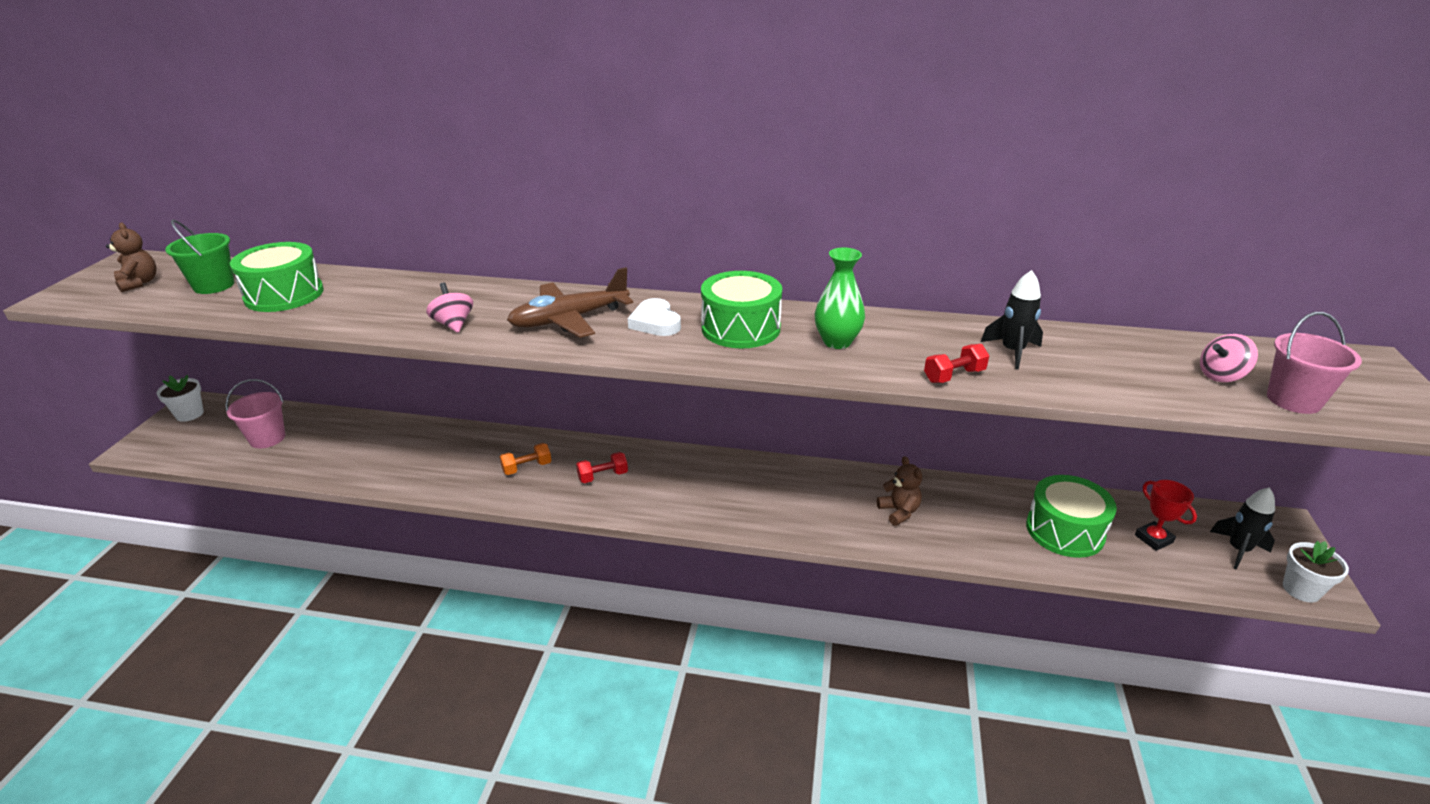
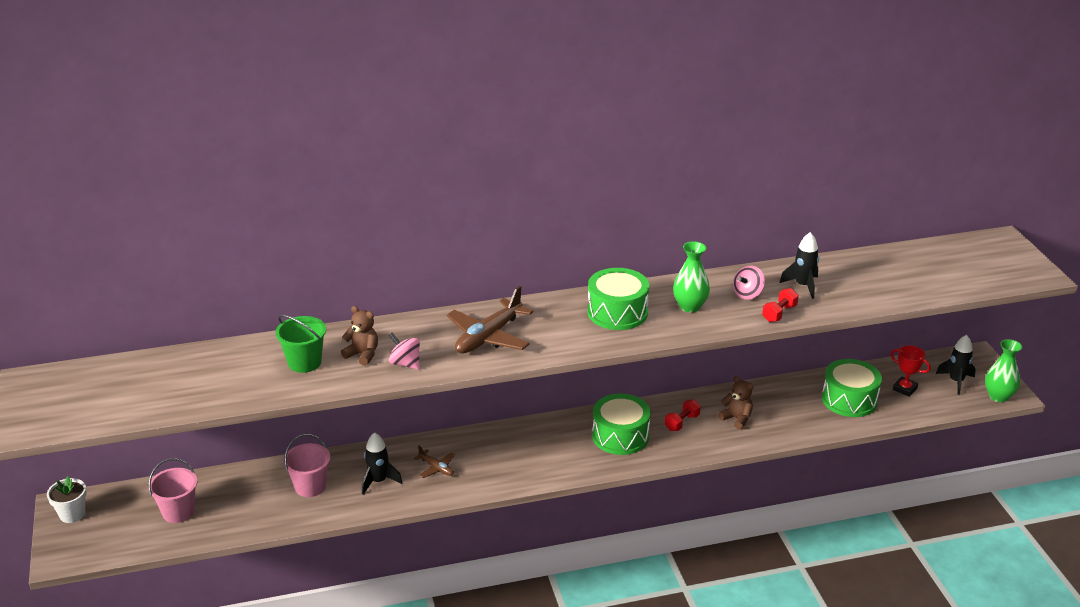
camera: 25 degrees left, 0 degrees up
(139, 283) = (79, 398): brown teddy bear -> brown teddy bear (363, 354)
(214, 285) = (153, 382): green bucket -> green bucket (304, 362)
(284, 295) = (230, 374): green drum -> green drum (620, 436)
(461, 464) = (378, 481): none -> black rocket
(527, 467) = (436, 468): orange dumbbell -> brown plane
(603, 476) = (503, 457): red dumbbell -> red dumbbell (682, 422)
(655, 322) = (553, 323): white heart -> none
(1221, 376) = (928, 272): pink spinning top -> pink spinning top (747, 294)
(1293, 400) = (972, 280): pink bucket -> pink bucket (310, 486)
(1301, 590) = (998, 396): white flower pot -> green vase

